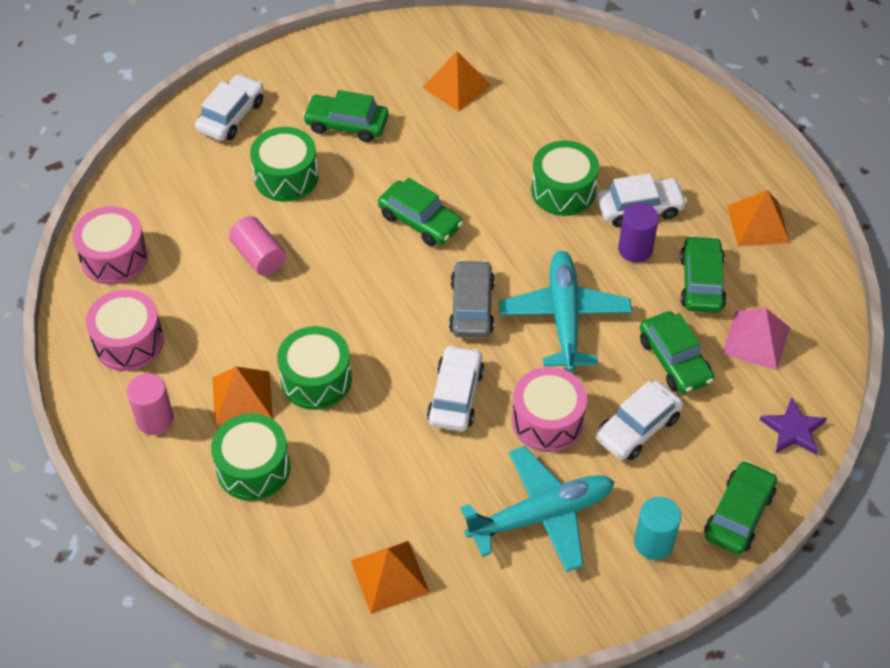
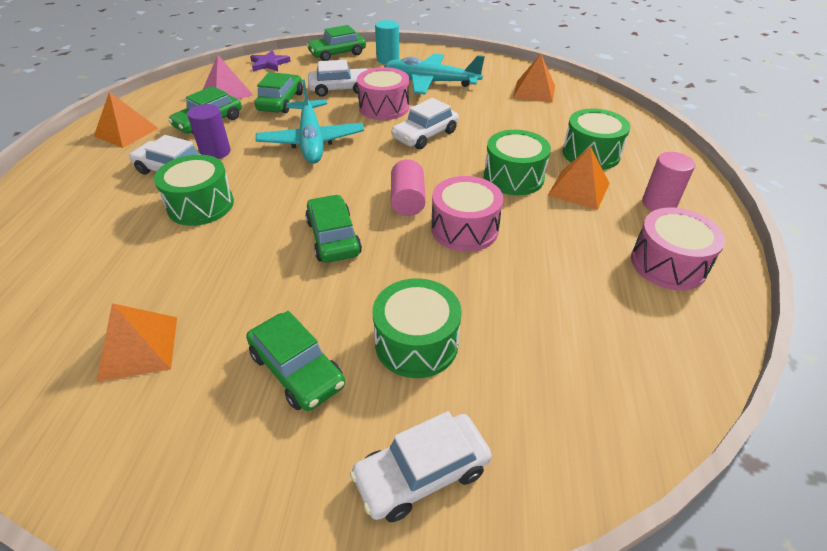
camera: 145 degrees left, 10 degrees down
(114, 257) = (664, 351): pink drum -> pink drum (464, 229)
(259, 256) = (501, 277): pink cylinder -> pink cylinder (407, 200)
(471, 307) = (362, 169): grey car -> none
(564, 317) = (311, 140): turquoise plane -> turquoise plane turned 45 degrees counterclockwise

